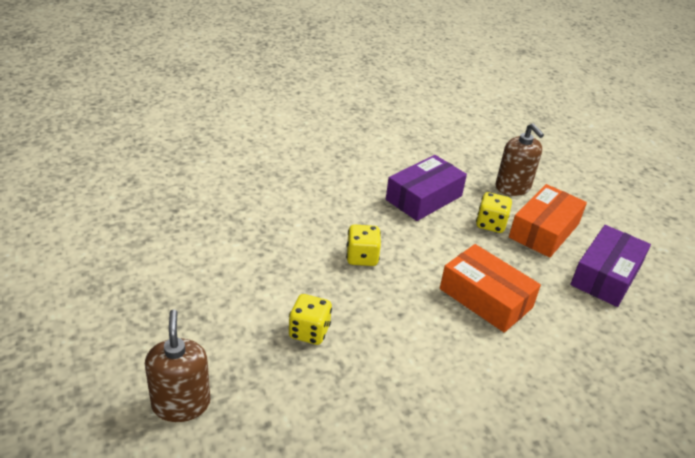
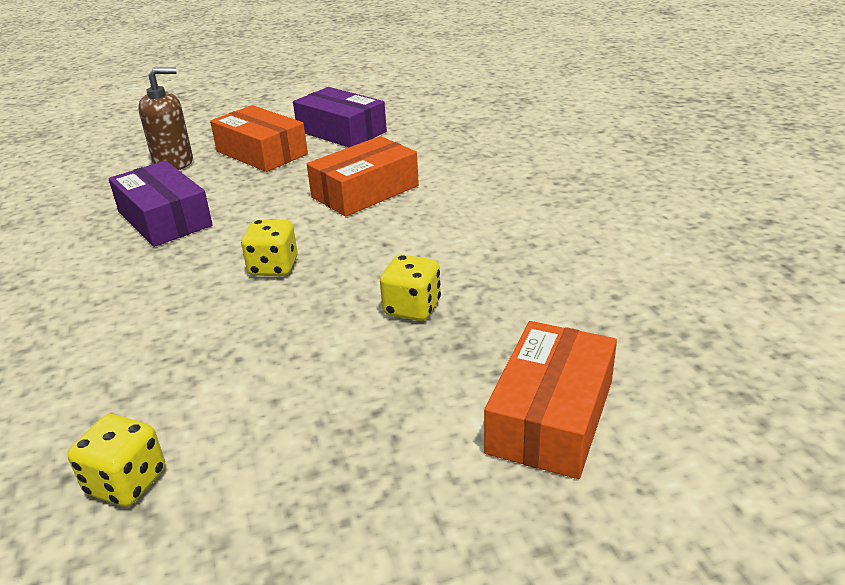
camera: 80 degrees left, 5 degrees down
(181, 404) = (551, 416): brown soap dispenser -> orange box
(490, 224) = (238, 180): yellow dice -> yellow dice (127, 482)

